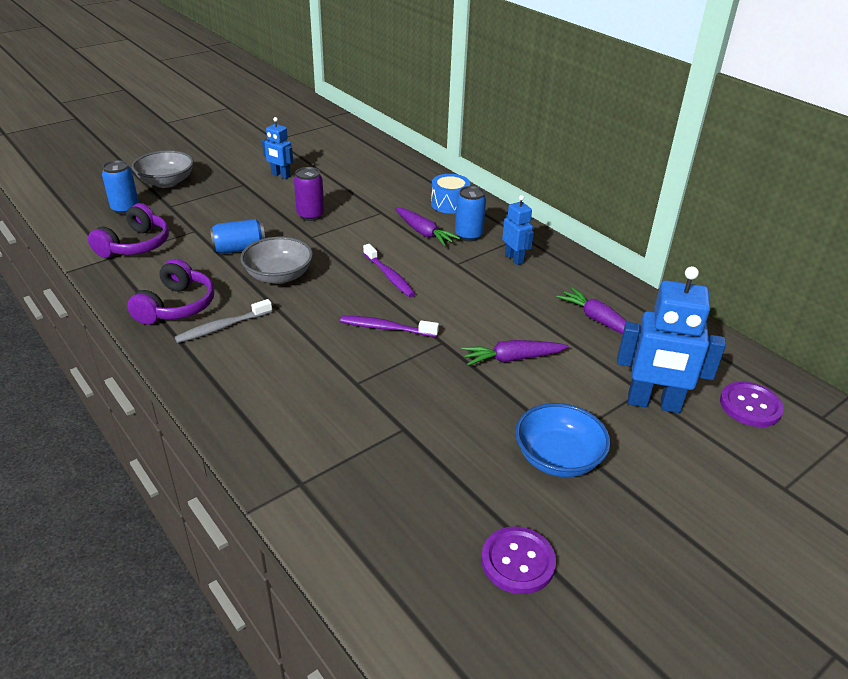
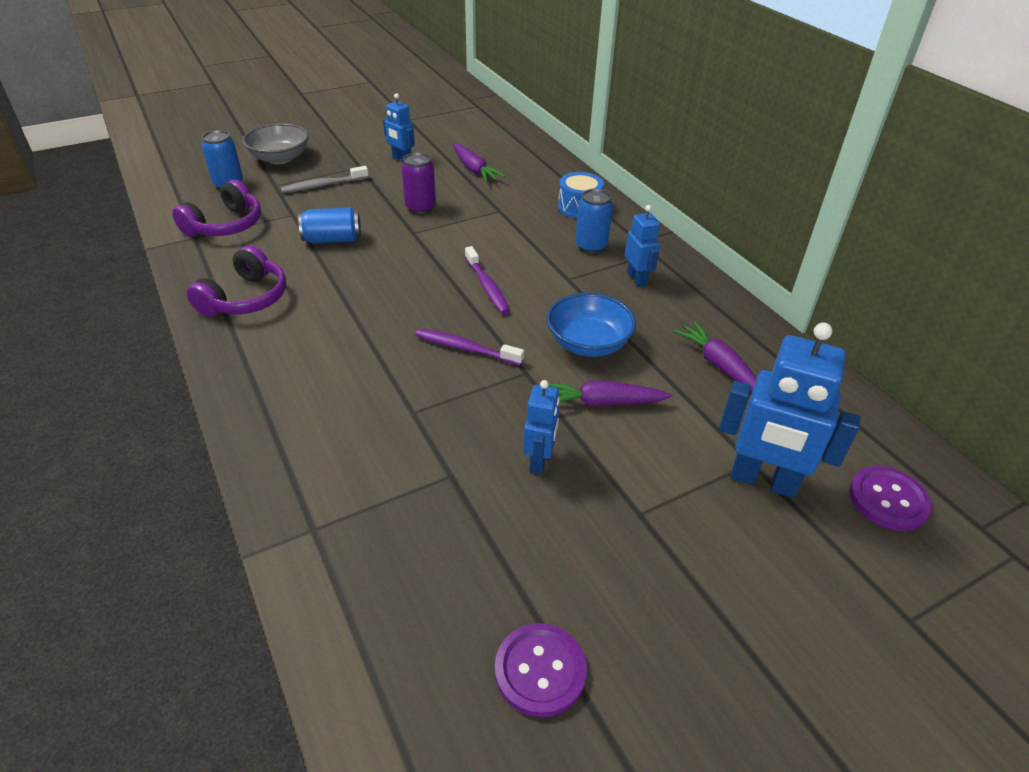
camera: 10 degrees right, 5 degrees up
(222, 327) = (286, 328): grey toothbrush -> grey toothbrush (323, 185)
(279, 276) = (365, 274): grey bowl -> none
(424, 232) = (540, 238): purple carrot -> purple carrot (474, 169)
(473, 409) = (539, 460): none -> blue robot
(558, 458) = (625, 538): blue bowl -> blue bowl (588, 343)

